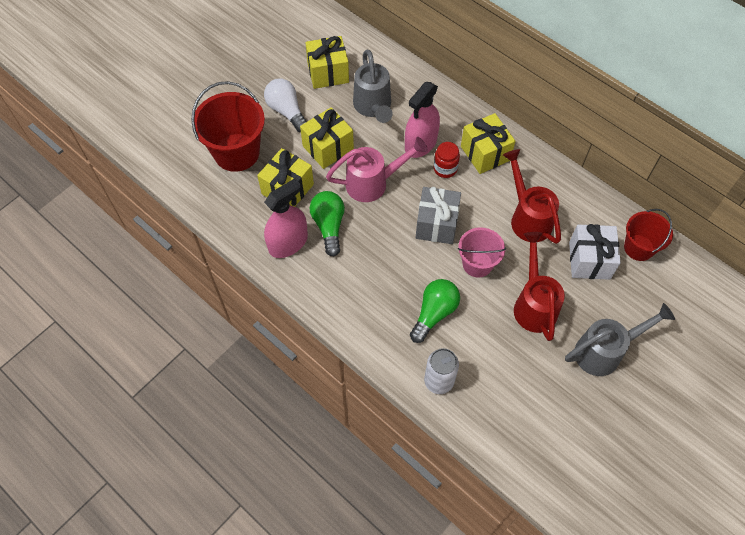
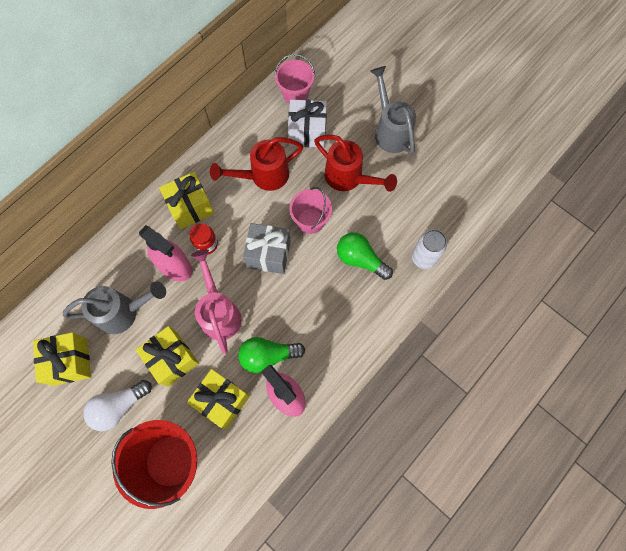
camera: 90 degrees left, 10 degrees up
(534, 303) = (349, 178): red watering can -> red watering can turned 135 degrees counterclockwise
(638, 247) = (295, 94): red bucket -> pink bucket

